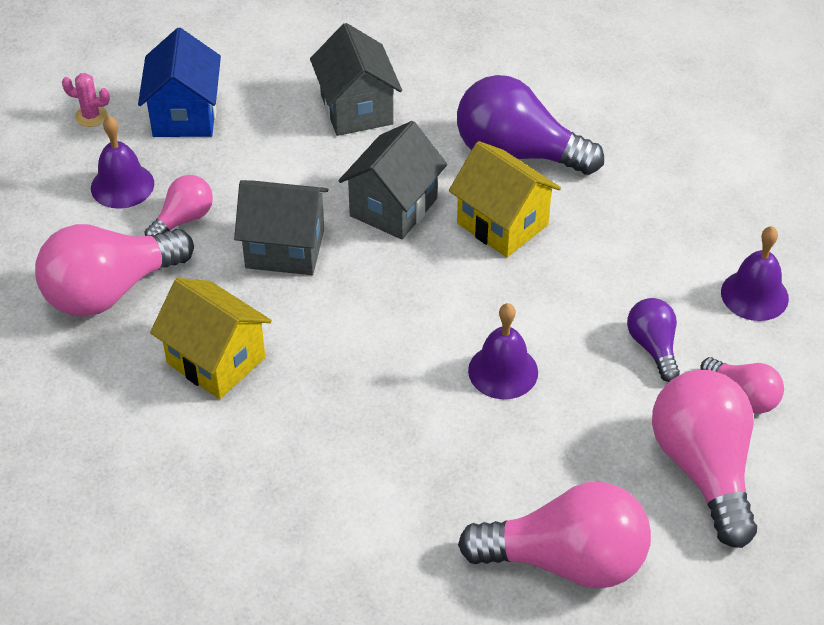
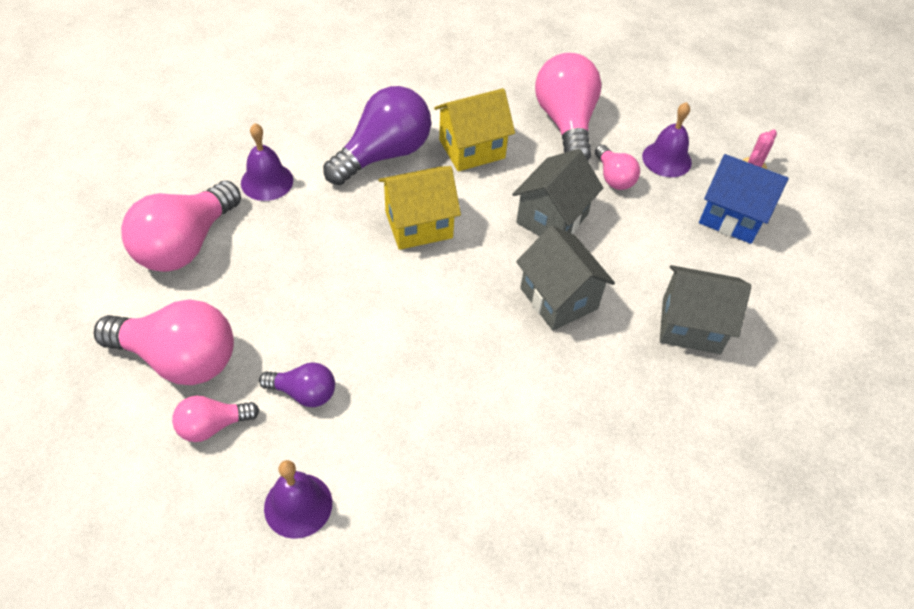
camera: 115 degrees right, 5 degrees up
(502, 224) = (498, 361): yellow house -> yellow house (419, 225)
(503, 371) = (354, 287): purple bell -> purple bell (267, 181)
(517, 153) = (576, 416): purple light bulb -> purple light bulb (384, 154)

